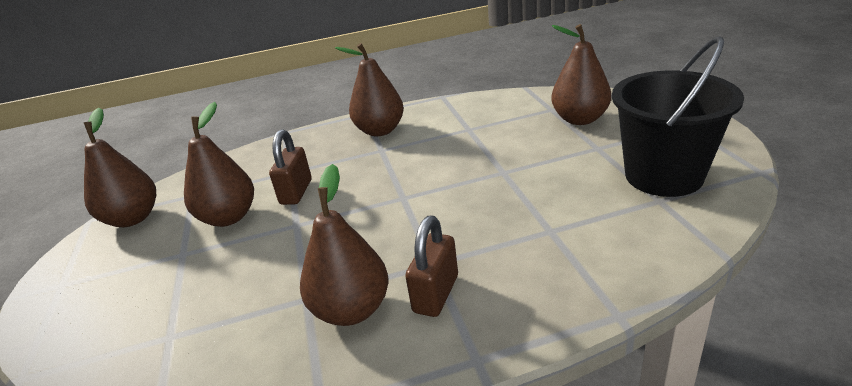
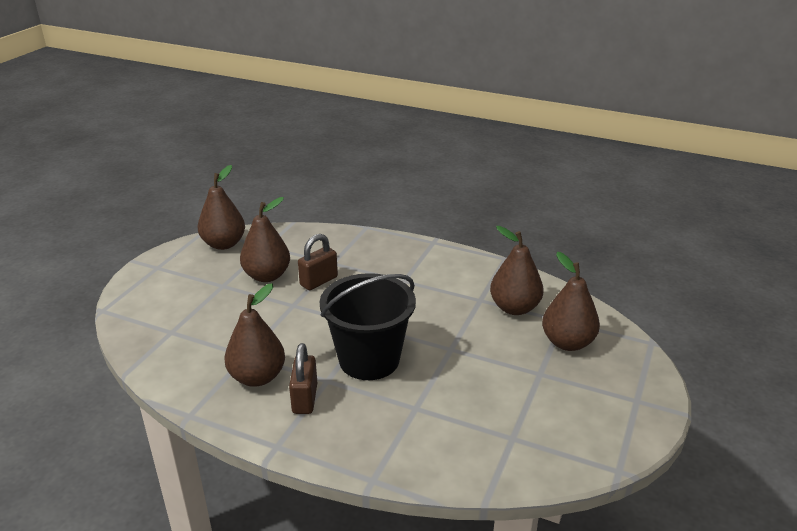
camera: 35 degrees right, 0 degrees up
(380, 130) = (423, 263): brown pear -> brown pear (514, 308)
(436, 294) = (305, 398): brown padlock -> brown padlock turned 60 degrees counterclockwise
(663, 176) = (545, 424): black bucket -> black bucket (369, 360)

